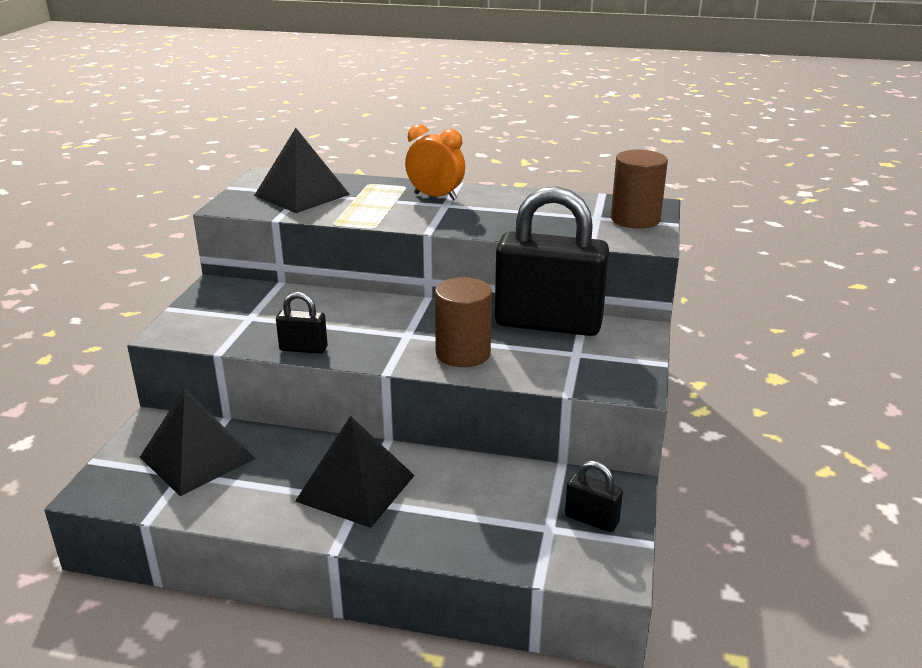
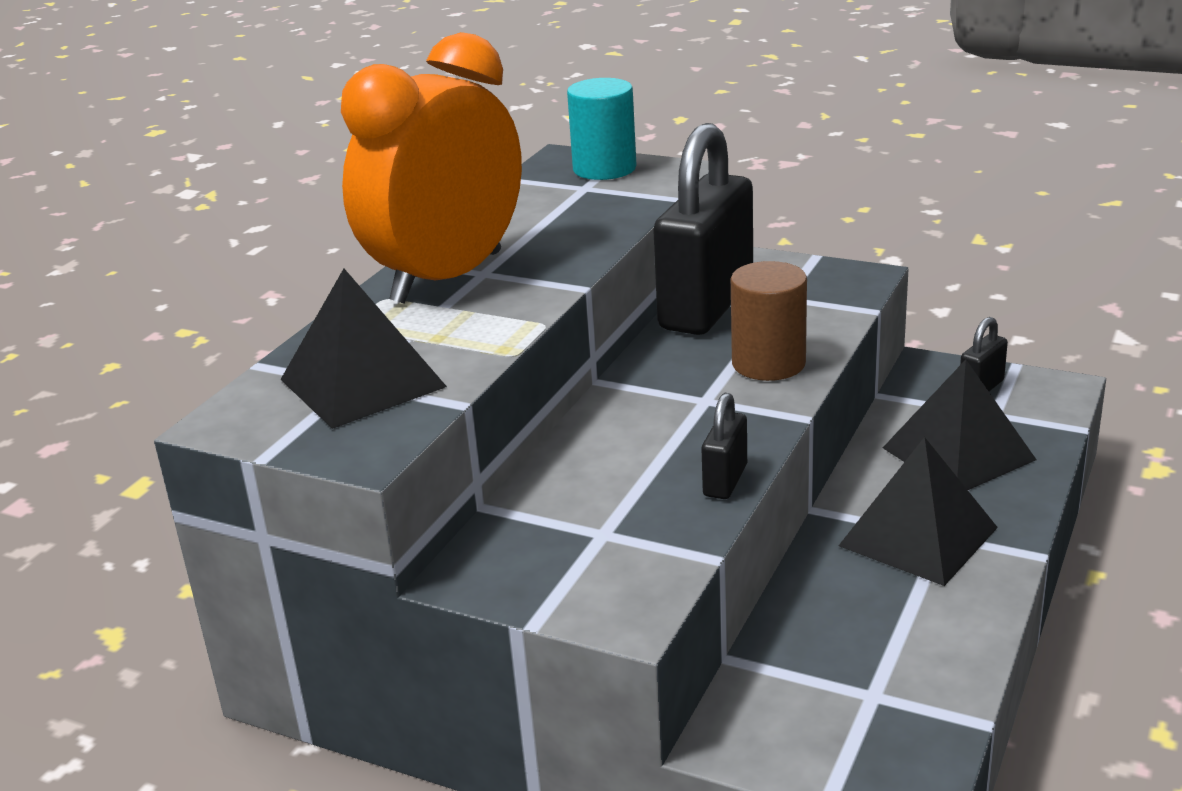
camera: 75 degrees left, 0 degrees up
(197, 458) = (834, 682): black pyramid -> black pyramid (958, 454)
(435, 197) = (447, 277): orange clock -> orange clock, size x2.03
(635, 219) = (604, 169): brown cylinder -> turquoise cylinder

